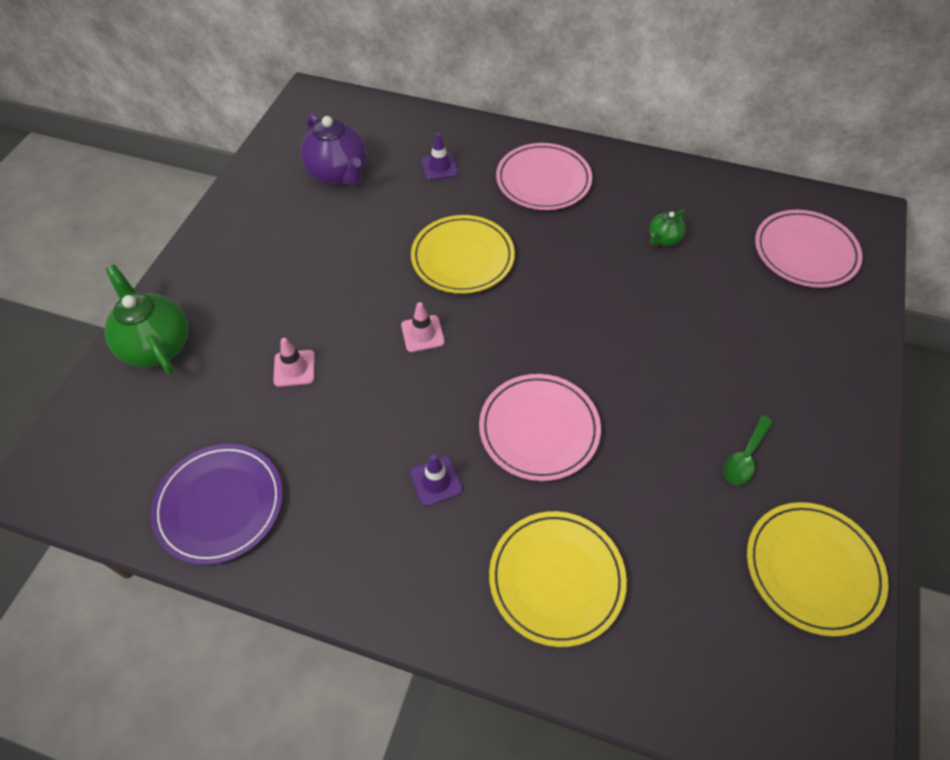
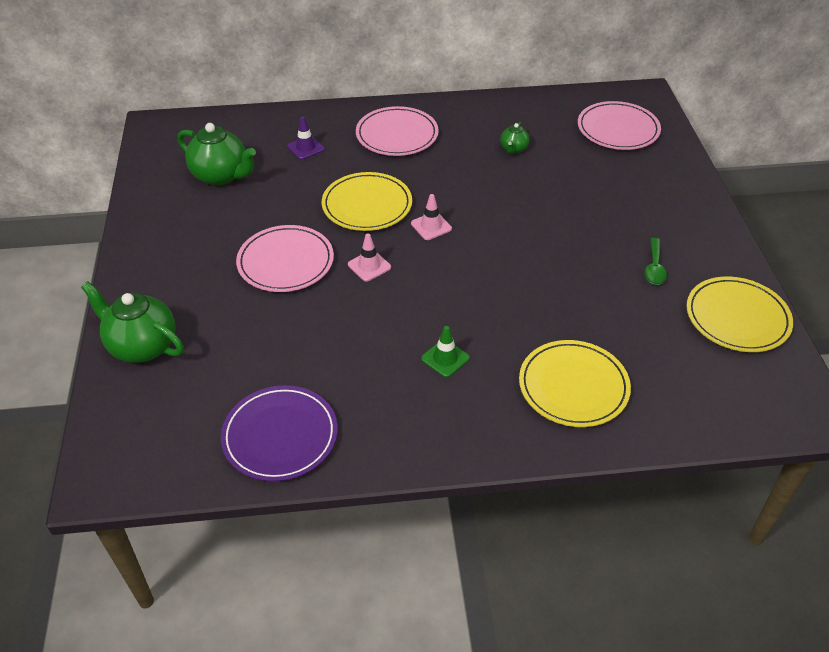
camera: 25 degrees left, 10 degrees down
(294, 368) = (278, 323): pink traffic cone -> pink traffic cone (431, 226)
(339, 174) = (221, 176): purple teapot -> green teapot
(436, 481) = (445, 358): purple traffic cone -> green traffic cone
(539, 429) = (500, 299): pink plate -> pink plate (285, 262)

